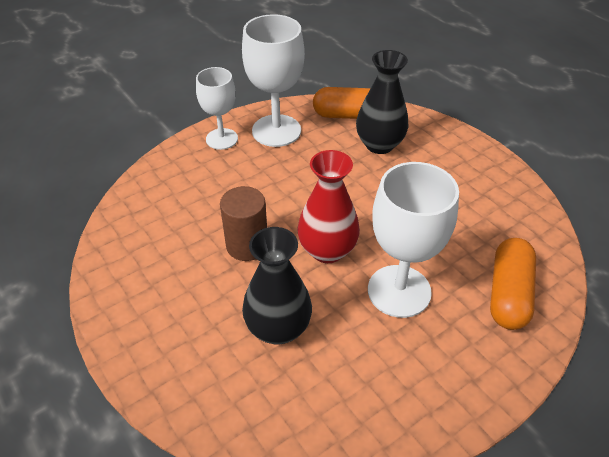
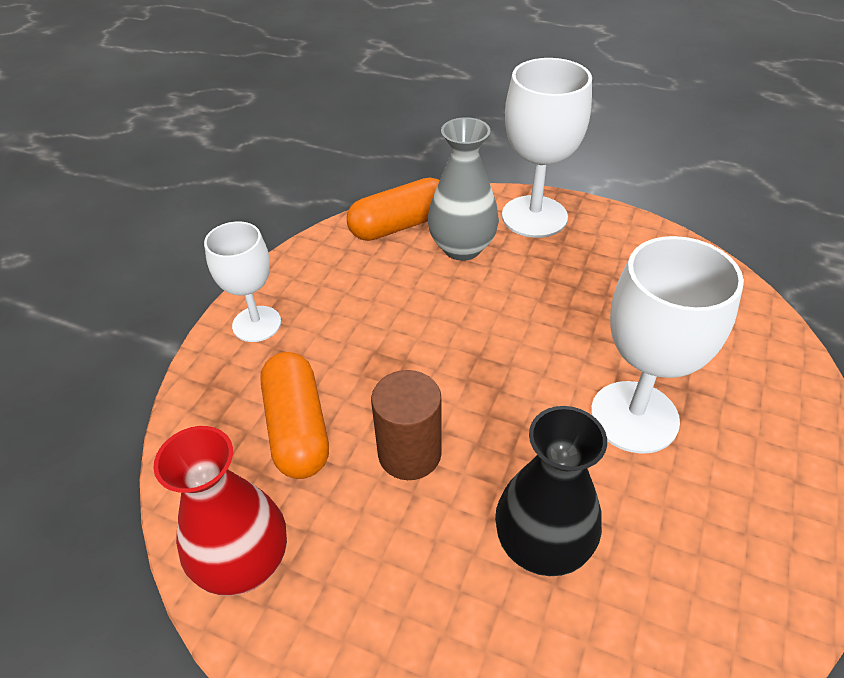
camera: 30 degrees left, 0 degrees up
(276, 131) = (322, 282): white goblet -> white goblet (534, 217)
(327, 250) = (513, 408): red vase -> red vase (244, 563)
(379, 145) = (462, 248): black vase -> grey vase
(508, 293) = (741, 359): orange capsule -> orange capsule (297, 428)

